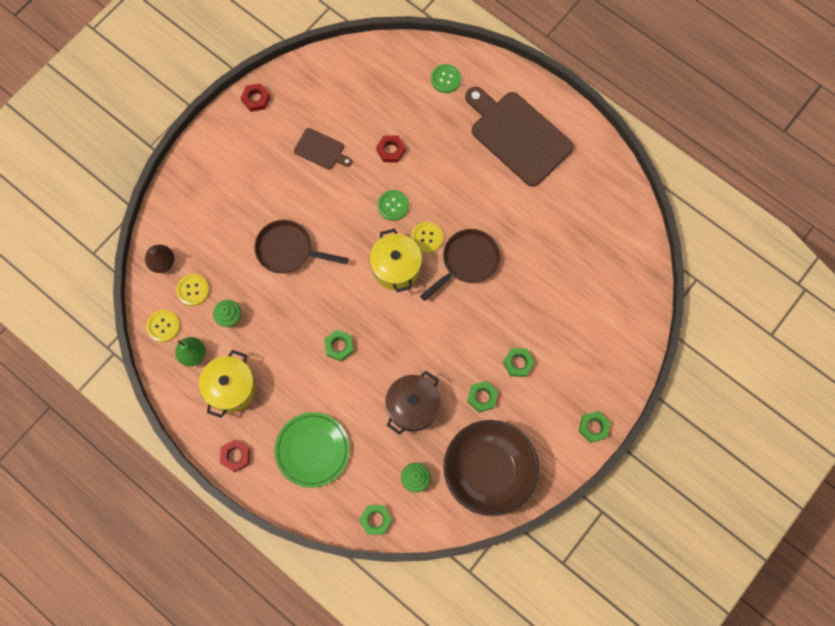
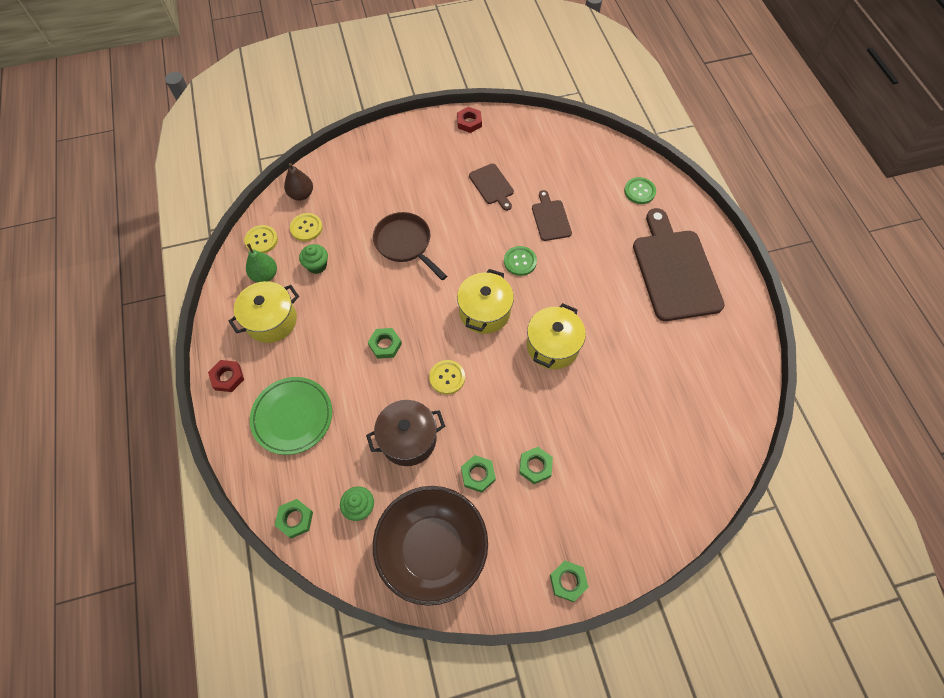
camera: 35 degrees right, 10 degrees down
(391, 150) = (550, 218): red nut -> brown cutting board
(427, 237) = (530, 304): yellow button -> yellow button (447, 377)
(467, 261) = (552, 346): brown pan -> yellow pot

